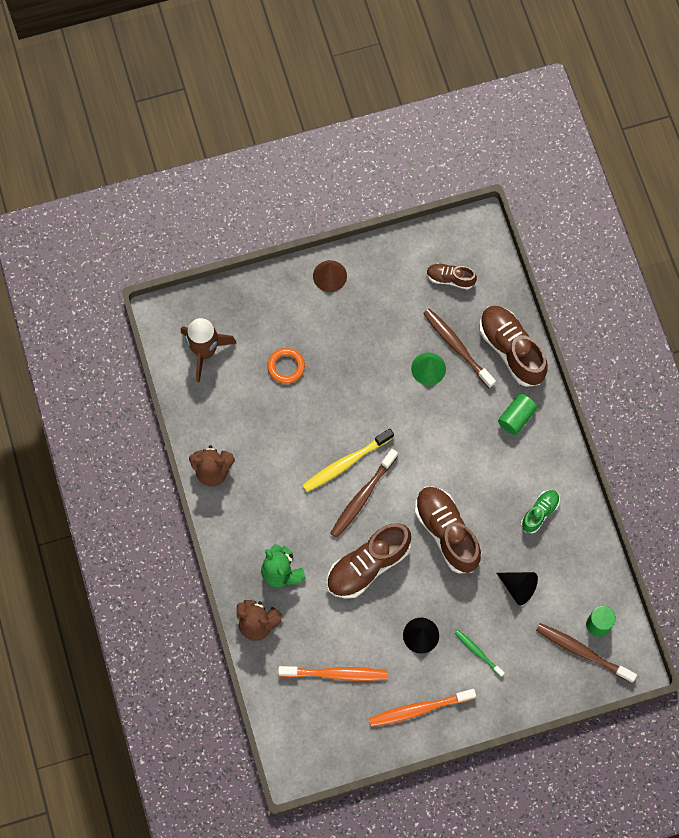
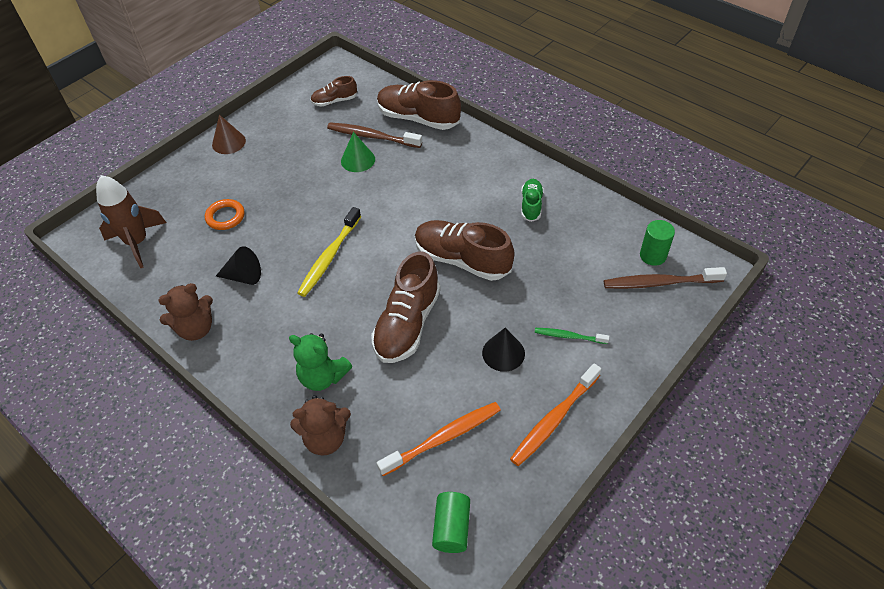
camera: 30 degrees left, 20 degrees down
(362, 497) = (363, 273): brown toothbrush -> none
(516, 417) = (457, 155): green cylinder -> green cylinder (452, 528)
(518, 587) = (560, 266): black cone -> black cone (243, 276)

